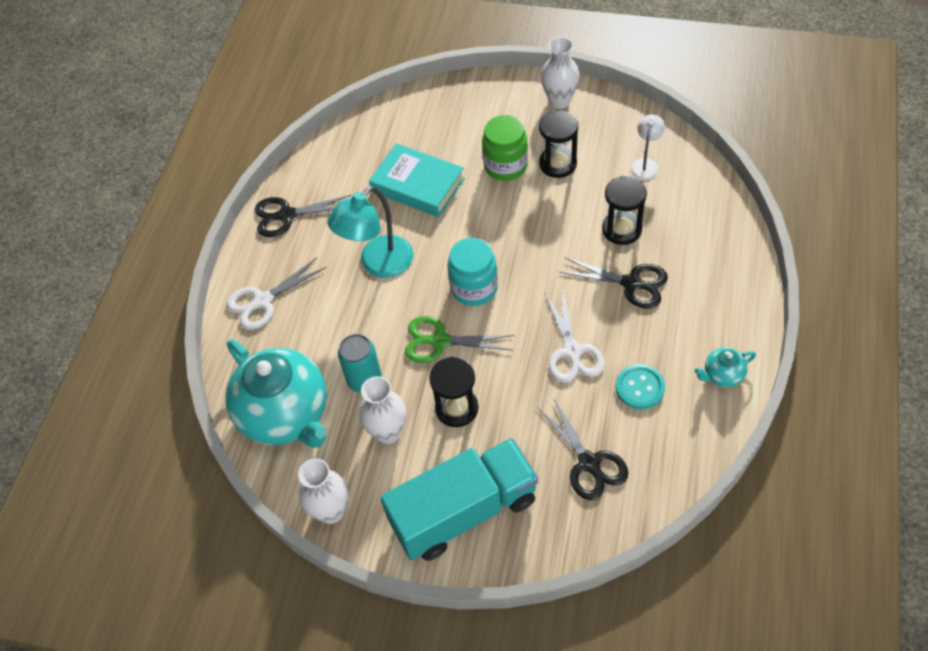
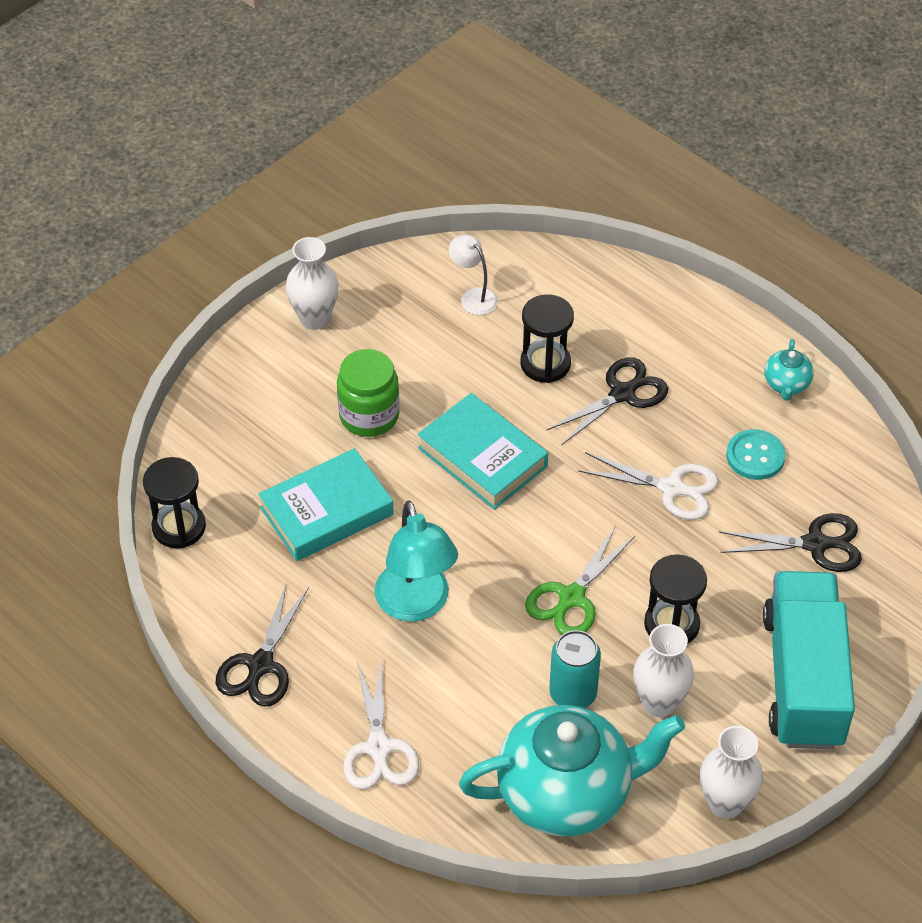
camera: 65 degrees left, 5 degrees down
(474, 288) = (522, 531): turquoise jar -> none
(517, 237) = (482, 457): none -> turquoise book
(558, 164) = (407, 368): black hourglass -> black hourglass (179, 527)

